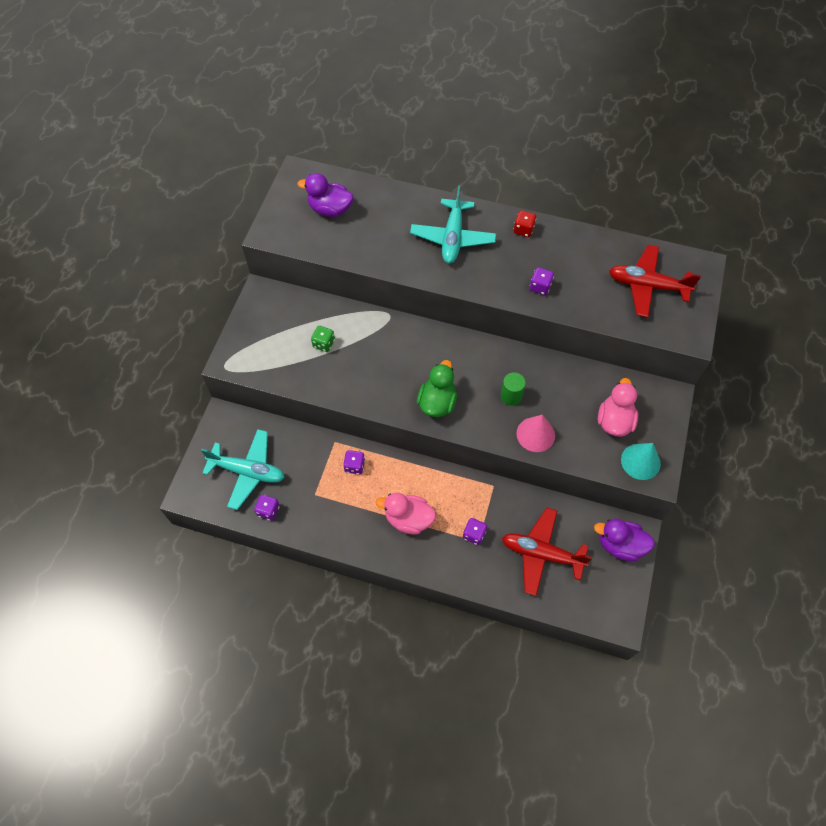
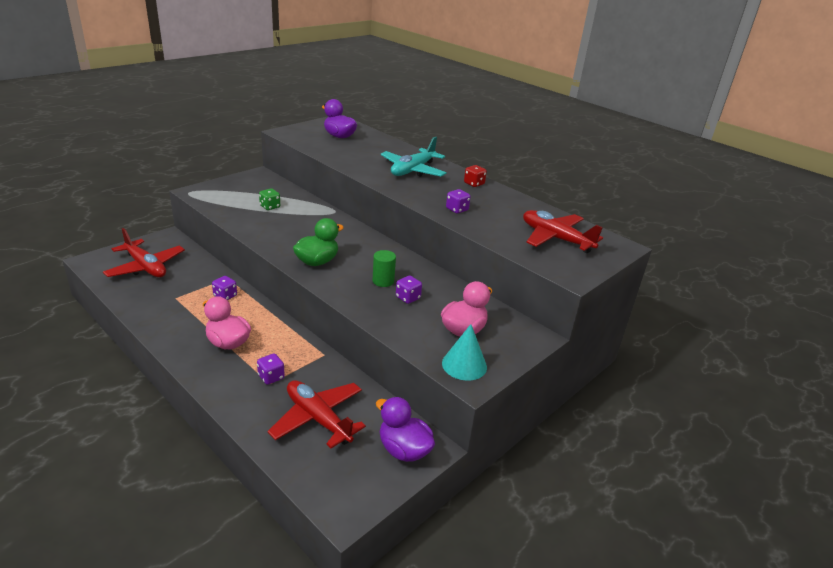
camera: 25 degrees right, 30 degrees down
(247, 471) = (145, 267): turquoise plane -> red plane
(268, 511) = (130, 292): purple dice -> purple dice (408, 298)
(535, 434) = (380, 309): pink cone -> none

